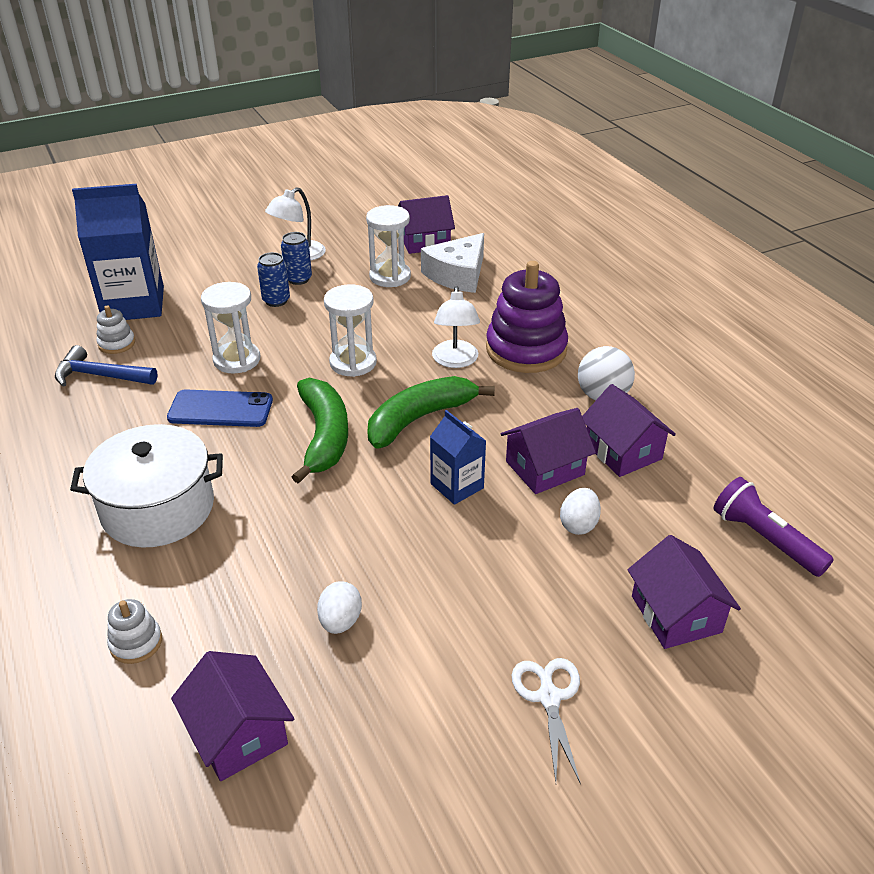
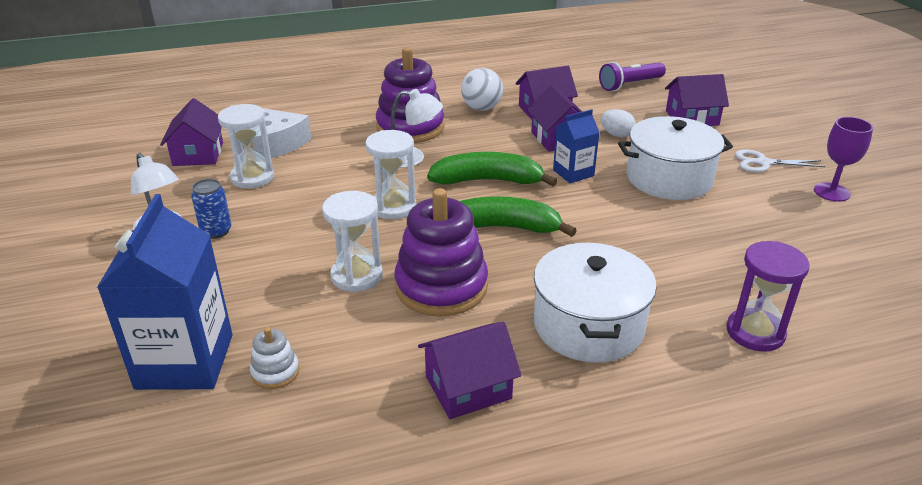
camera: 80 degrees left, 5 degrees down
(100, 376) = (342, 383): blue hammer -> none
(136, 643) = (755, 332): white stacking toy -> purple hourglass
(220, 409) = (441, 287): blue phone -> purple stacking toy
(238, 733) = (826, 278): purple house -> purple house (468, 387)
(276, 300) = (252, 247): blue can -> none
(340, 621) = (715, 231): white egg -> none
(420, 419) = (488, 181): green banana -> green banana turned 120 degrees clockwise
(467, 579) = (669, 179): none -> white pot
(476, 784) = (831, 192): none -> purple goblet

